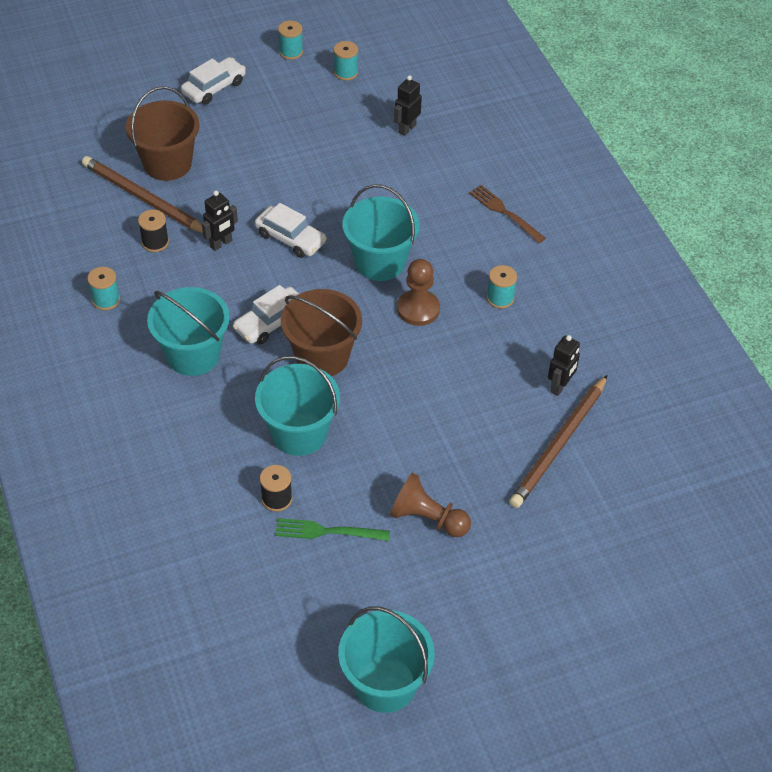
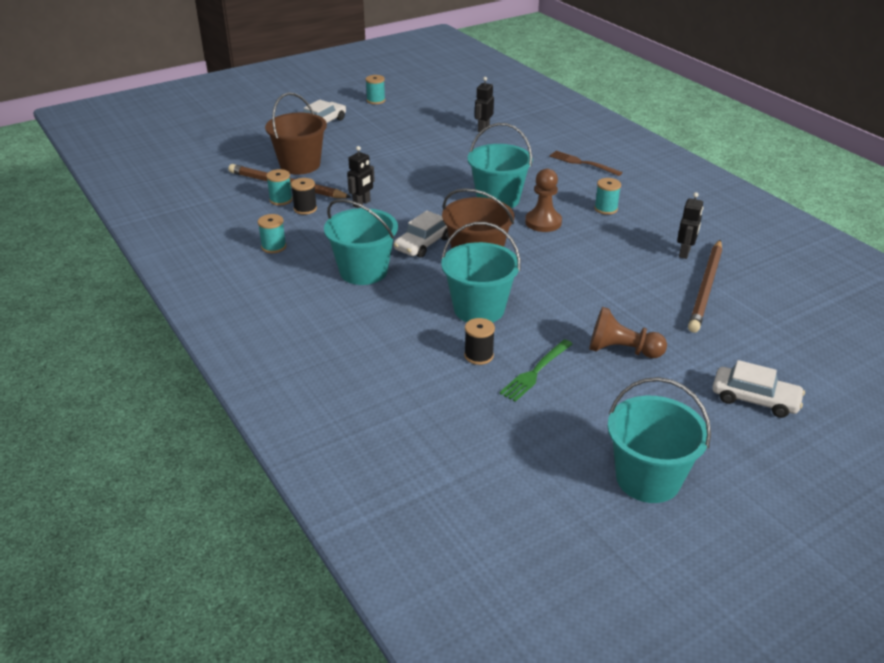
camera: 10 degrees left, 15 degrees down
(290, 238) = (418, 194): white car -> white car (755, 399)
(327, 531) = (535, 372): green fork -> green fork turned 45 degrees counterclockwise
(346, 72) = (422, 106): turquoise spool -> turquoise spool (281, 200)

